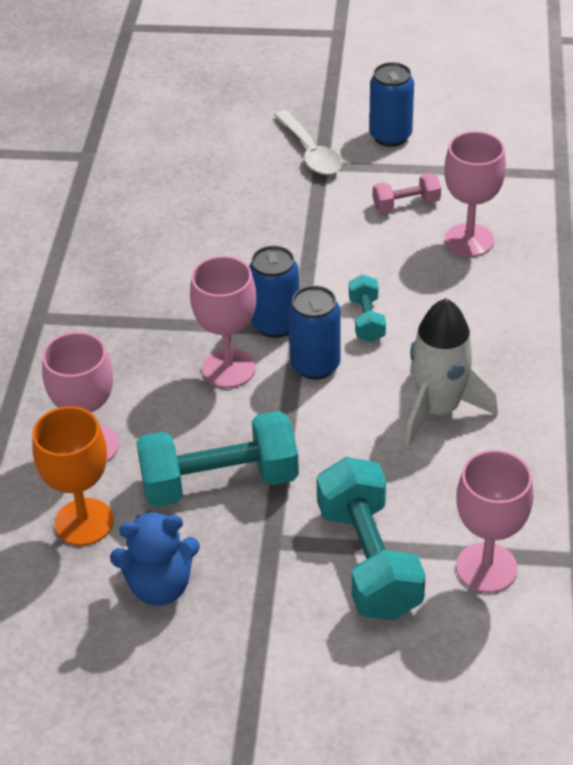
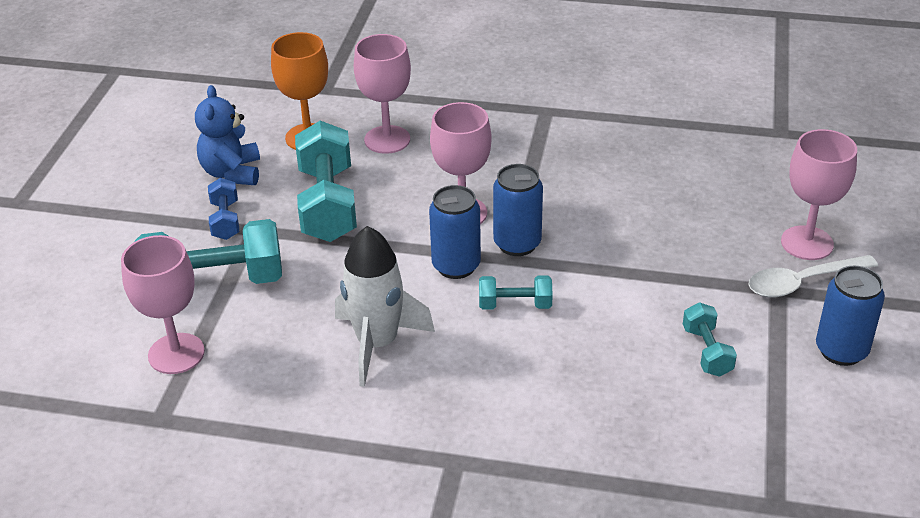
camera: 95 degrees right, 5 degrees down
(256, 572) = (225, 220): none -> blue dumbbell
(406, 204) = (707, 351): pink dumbbell -> turquoise dumbbell
(469, 240) = (640, 398): pink goblet -> pink goblet (807, 243)

